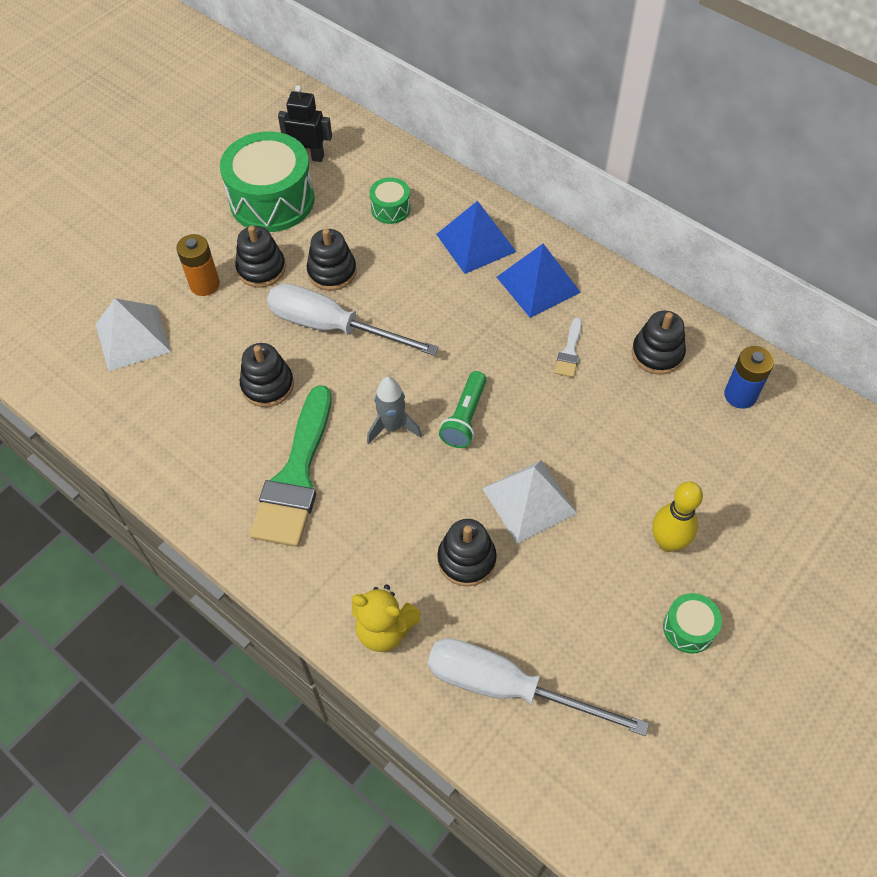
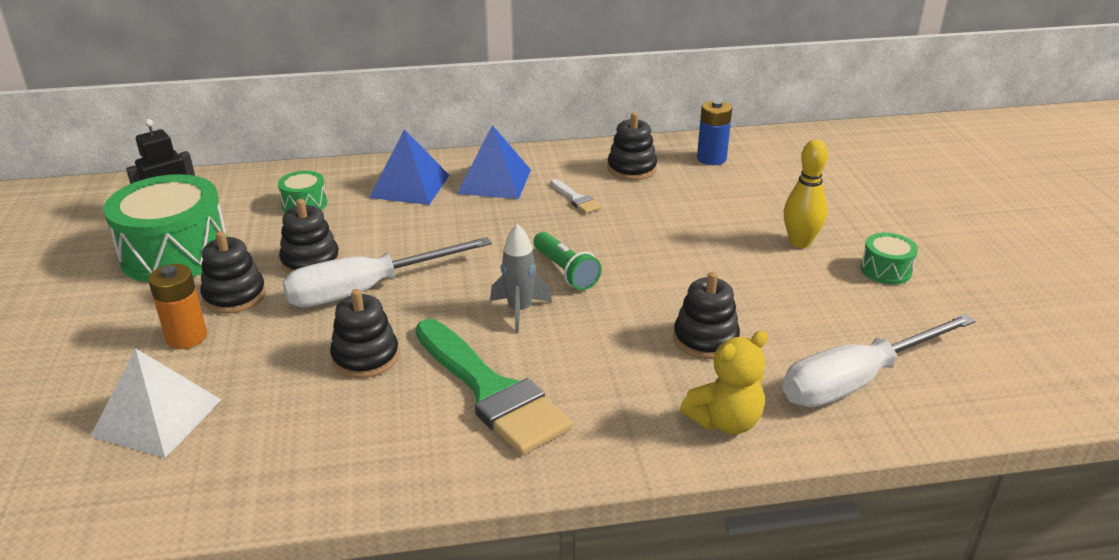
camera: 50 degrees left, 25 degrees down
(529, 500) = (686, 281): white pyramid -> none

